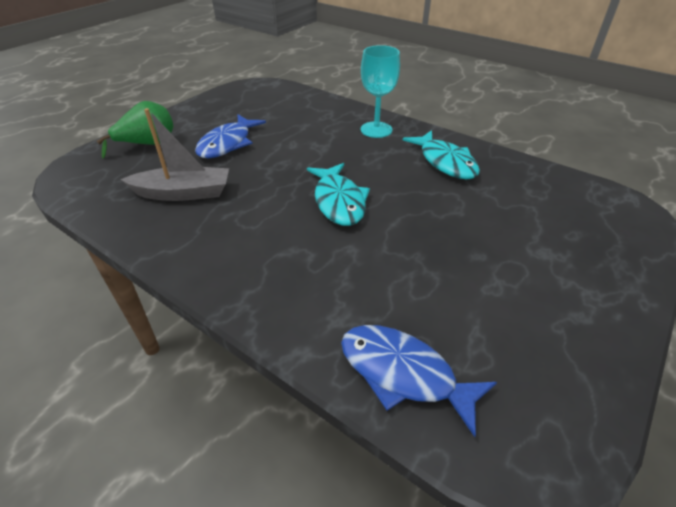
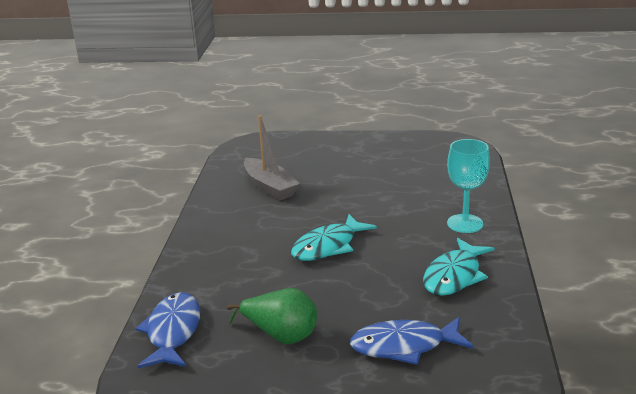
camera: 60 degrees right, 15 degrees down
(148, 145) = (310, 148): green pear -> green pear (280, 335)
(228, 144) = (350, 173): blue fish -> blue fish (404, 346)

